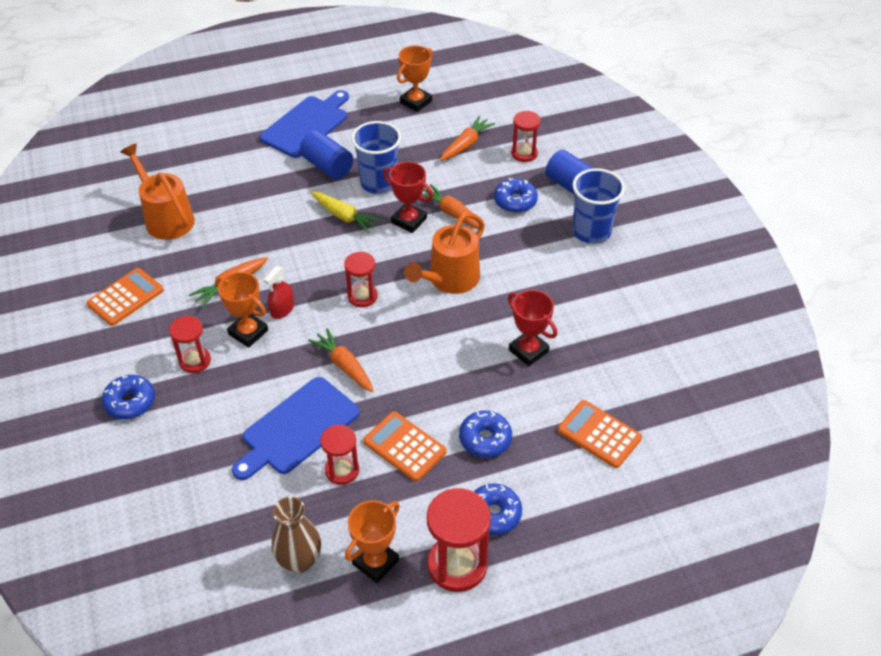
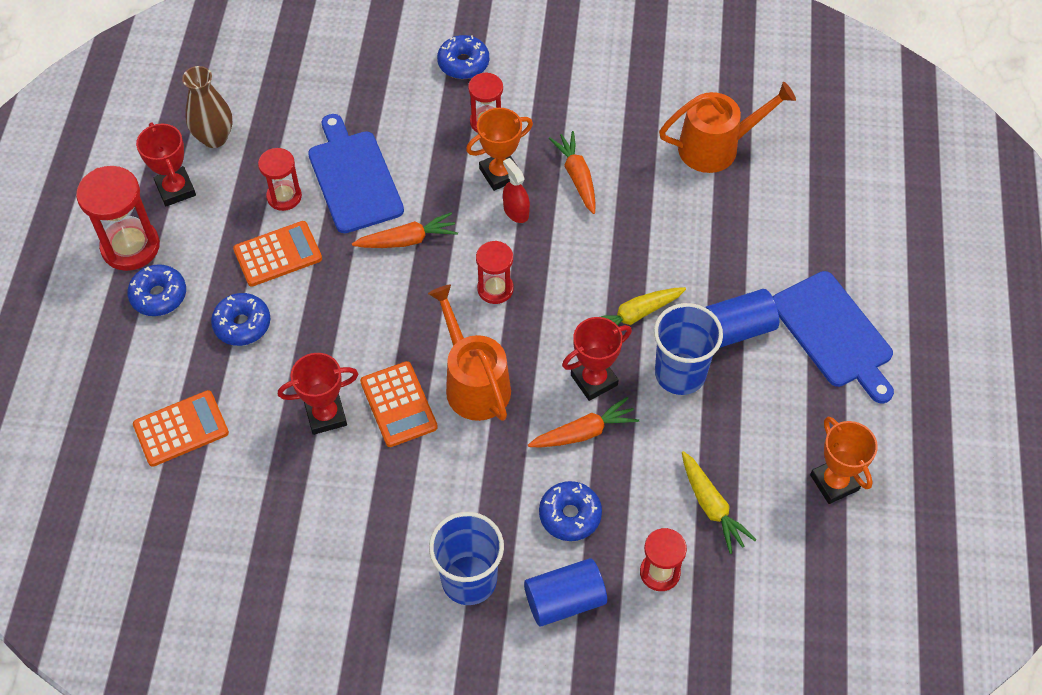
camera: 115 degrees right, 10 degrees up
(125, 297) = (607, 87): orange calculator -> orange calculator (398, 404)
(375, 562) = (175, 189): orange trophy -> red trophy
(466, 144) = (711, 507): orange carrot -> yellow carrot

